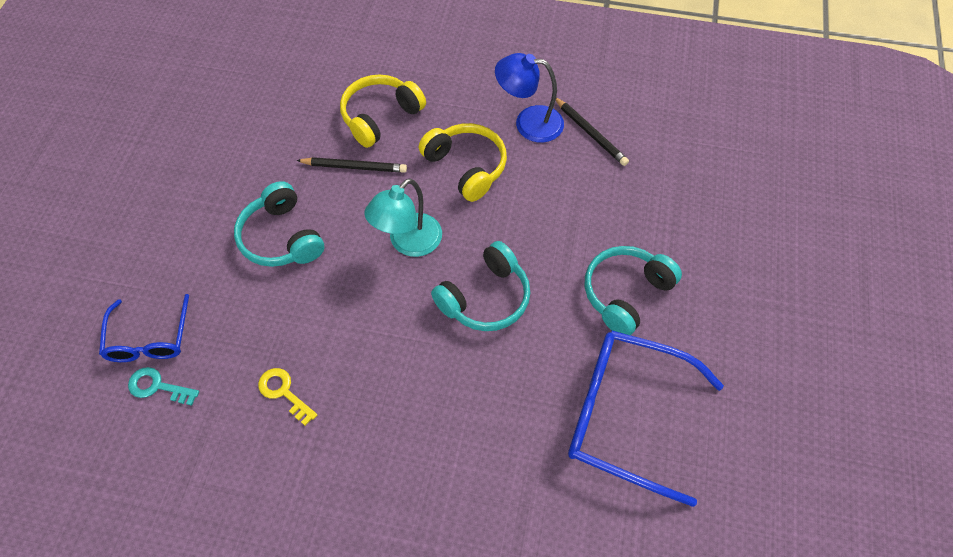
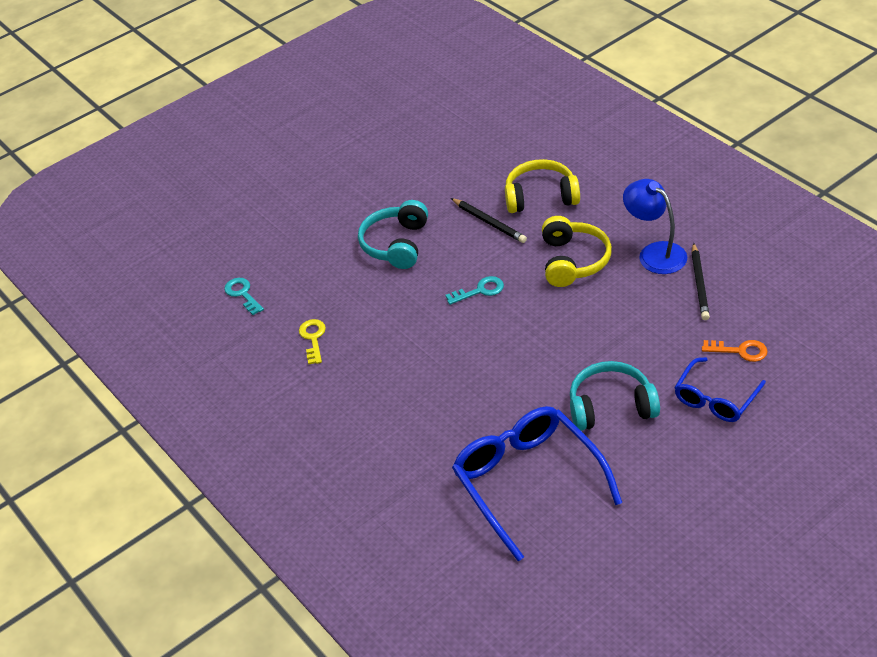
camera: 45 degrees right, 15 degrees down
(149, 339) = (261, 264): blue glasses -> blue glasses (715, 399)
(408, 243) = (480, 290): turquoise lamp -> turquoise key
(485, 298) = (501, 354): turquoise headphones -> none
(676, 179) = (740, 351): none -> orange key

